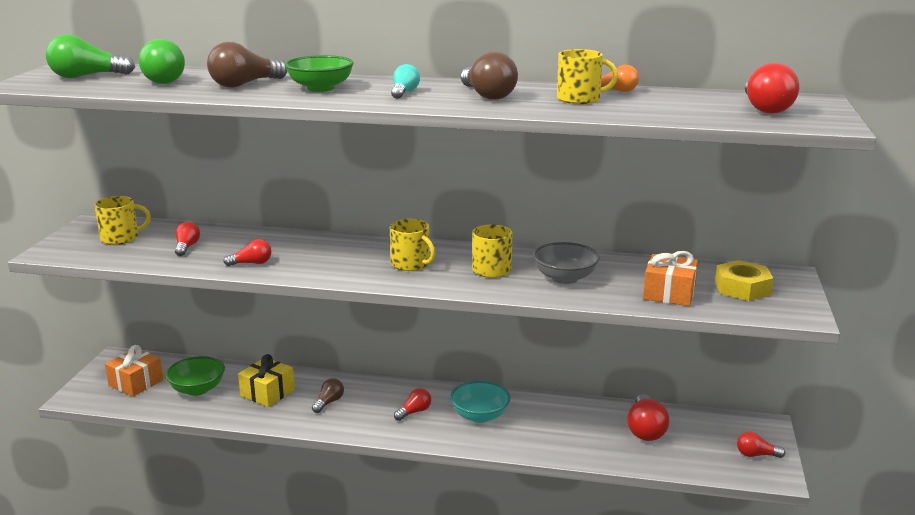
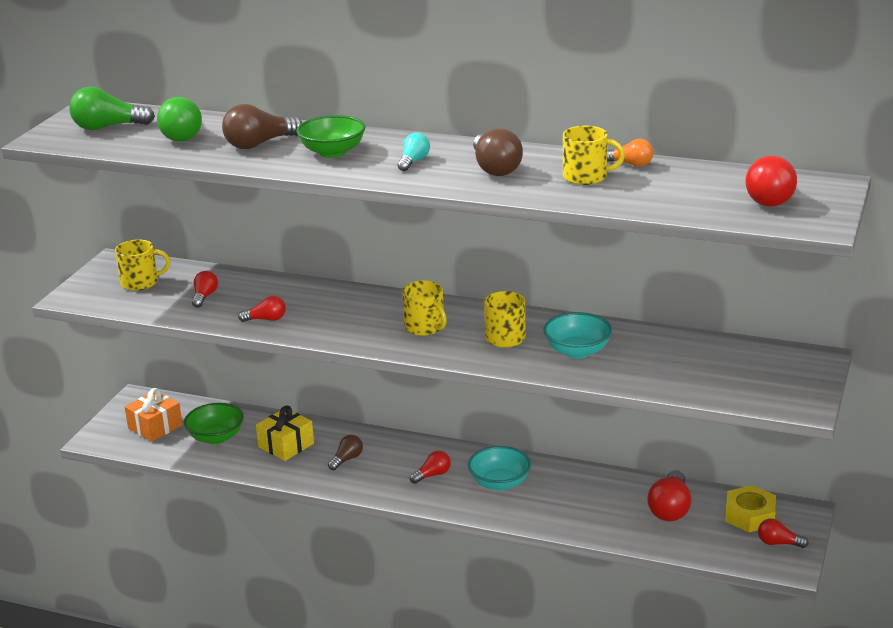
camera: 10 degrees right, 5 degrees up
(565, 278) = (577, 351): grey bowl -> turquoise bowl
(669, 293) = (678, 375): orange gift -> none
(742, 288) = (758, 372): yellow nut -> yellow nut (750, 515)

